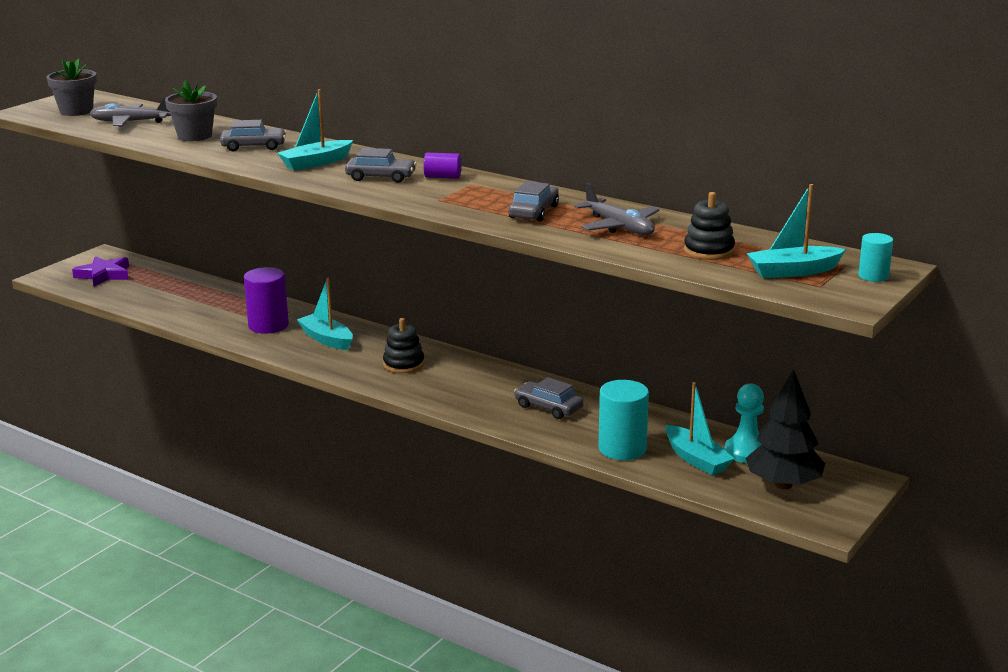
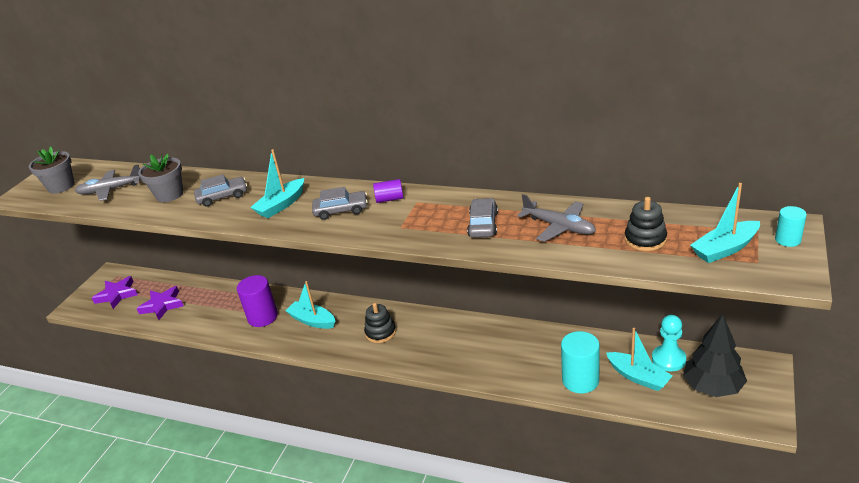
camera: 10 degrees left, 10 degrees up
(153, 294) = (162, 305): none -> purple star
(548, 407) = (506, 350): grey car -> none

